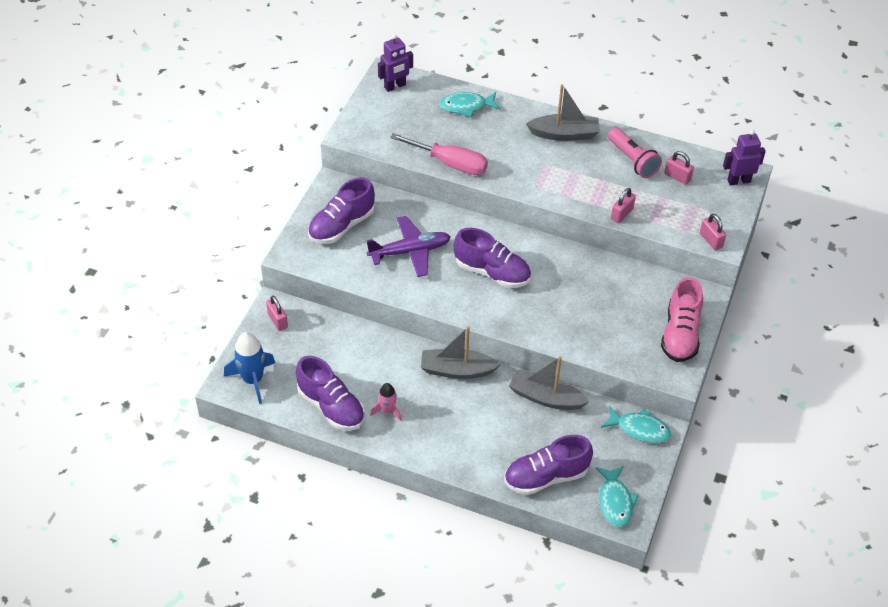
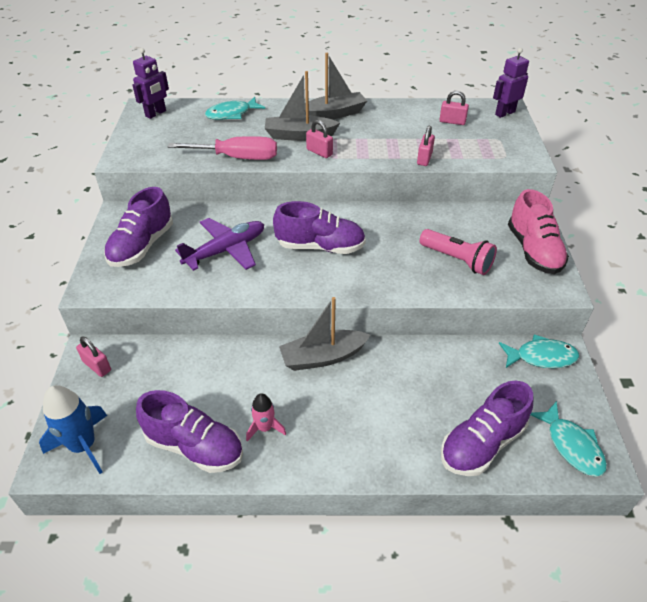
camera: 20 degrees left, 5 degrees down
(545, 397) = (430, 355): grey boat -> grey boat (299, 135)
(632, 160) = (405, 119): pink flashlight -> pink flashlight (457, 260)
(711, 240) = (517, 159): pink padlock -> pink padlock (319, 152)

